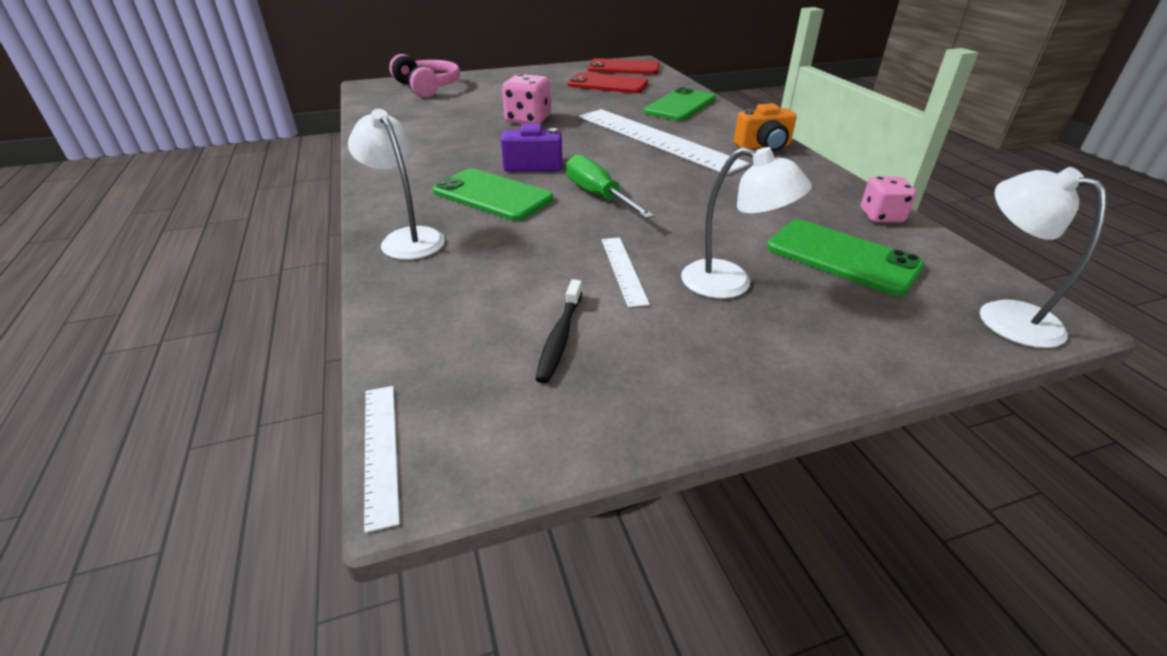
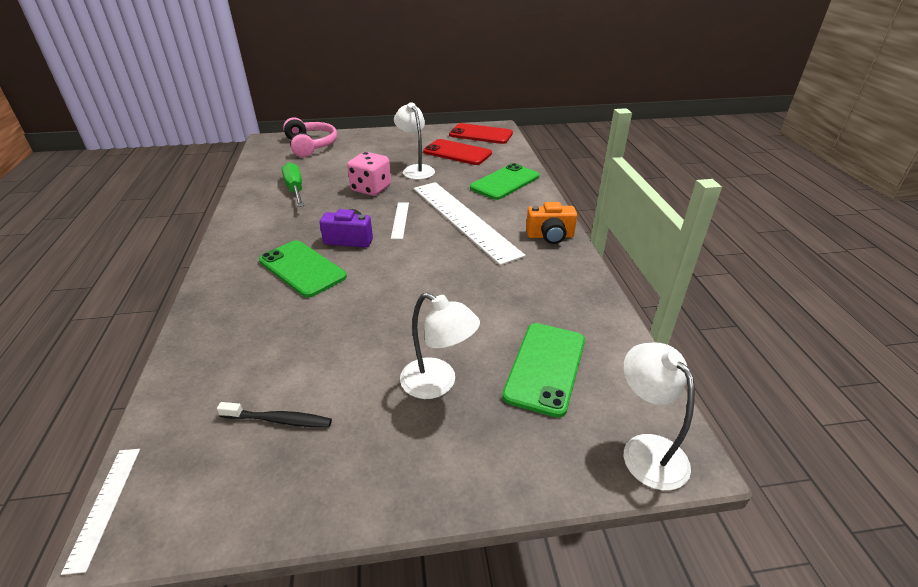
camera: 10 degrees right, 0 degrees up
(407, 238) = (218, 306): white lamp -> white lamp (416, 169)
(560, 337) = (279, 420): black toothbrush -> black toothbrush turned 105 degrees counterclockwise
(597, 195) = (383, 277): green screwdriver -> green screwdriver (295, 189)
(623, 270) = (361, 359): white ruler -> white ruler (400, 220)
(842, 257) = (545, 367): green phone -> green phone turned 60 degrees clockwise
(881, 216) = (606, 327): pink dice -> none

